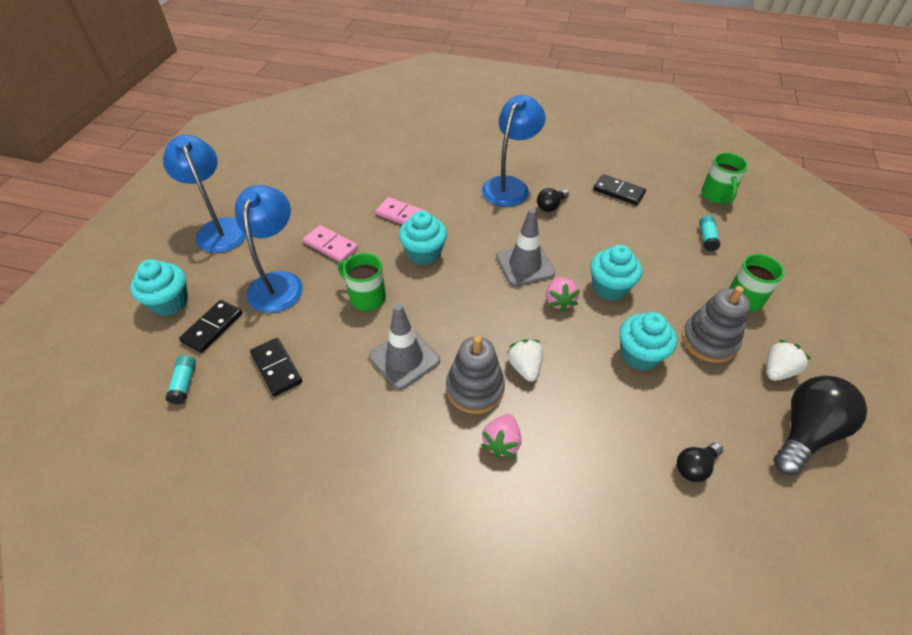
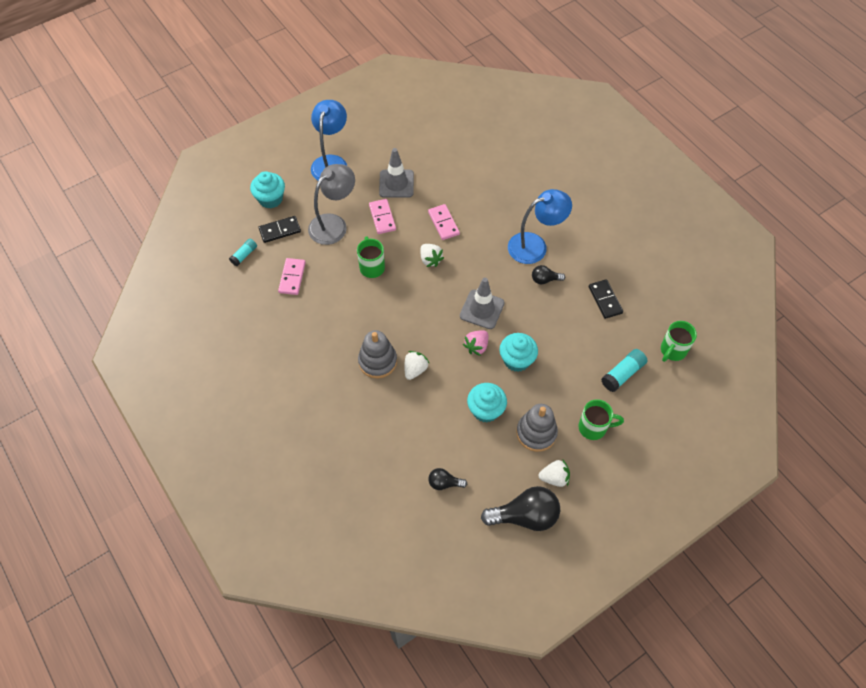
camera: 40 degrees right, 10 degrees up
(277, 368) = (292, 277): black domino -> pink domino
(278, 282) = (334, 224): blue lamp -> grey lamp
(404, 359) = (358, 318): grey traffic cone -> grey traffic cone (396, 184)
(424, 253) = (430, 260): turquoise cupcake -> white strawberry
(501, 442) = (363, 398): pink strawberry -> none
(707, 238) = (622, 374): turquoise glue stick -> turquoise glue stick, size x1.52

